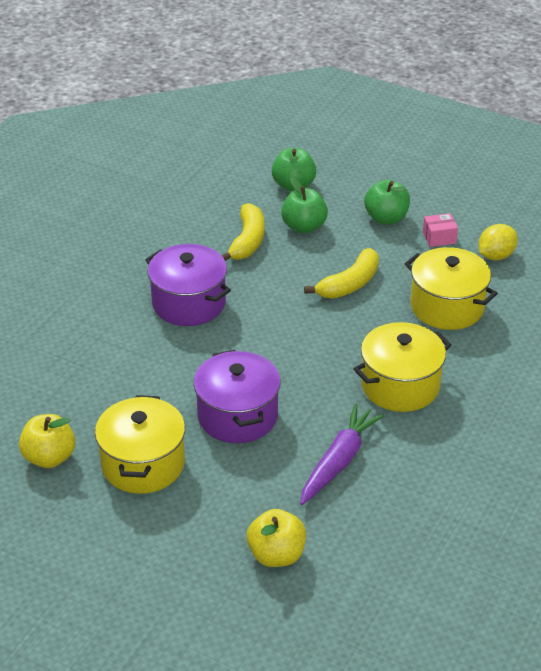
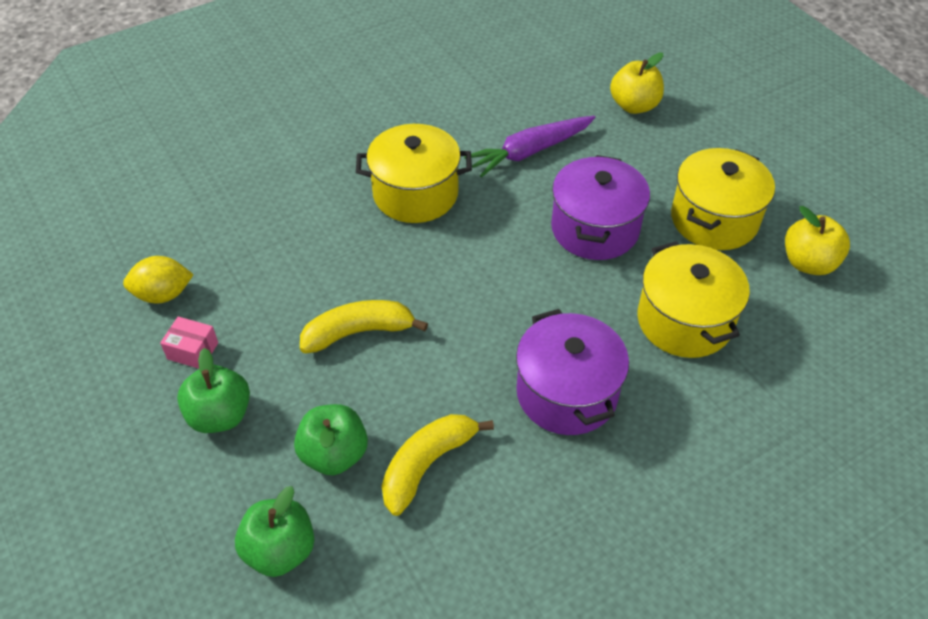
camera: 150 degrees left, 10 degrees up
(447, 307) = (285, 255): yellow pot -> yellow pot (684, 320)

